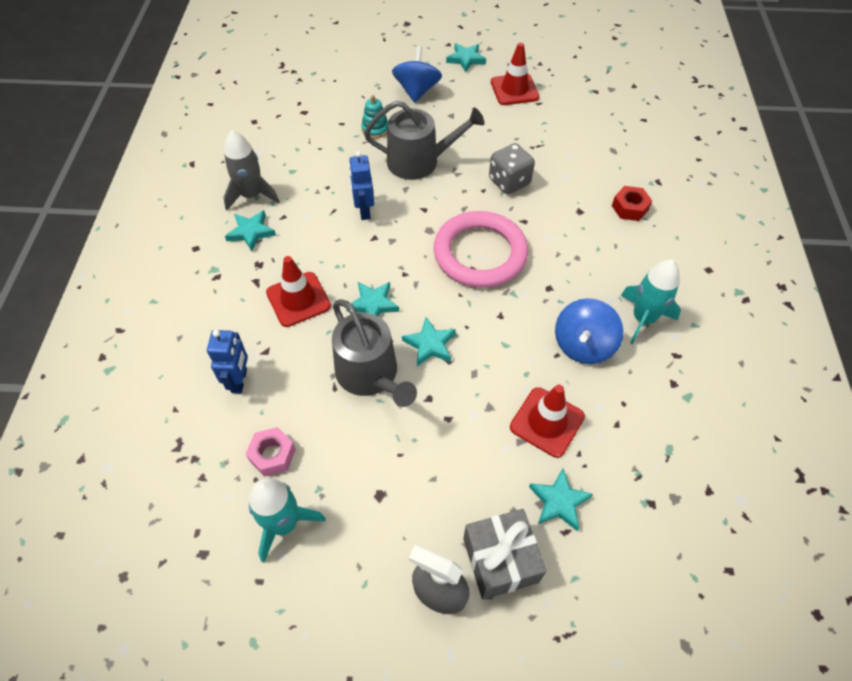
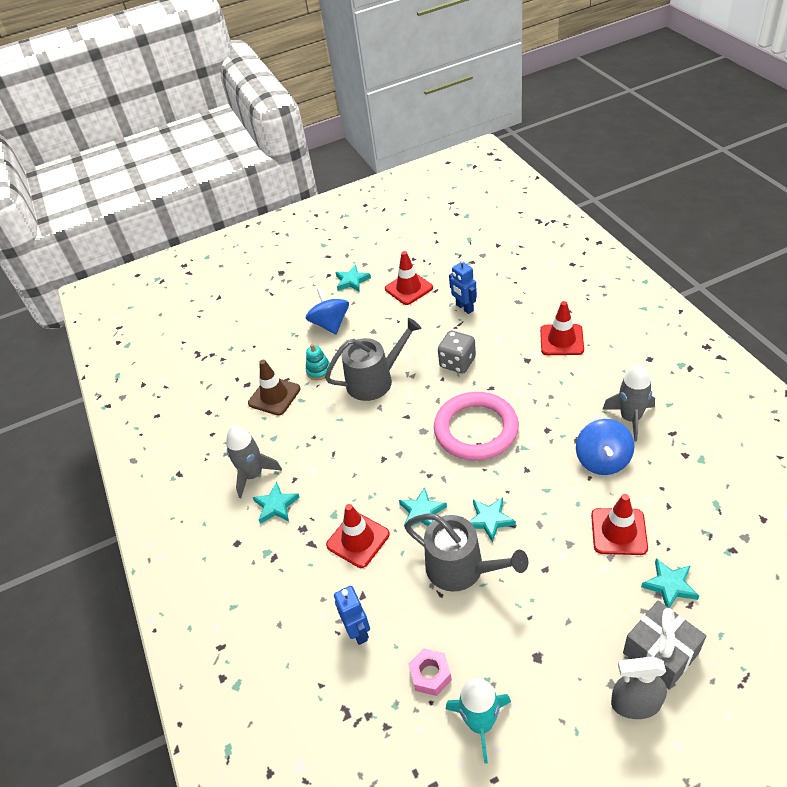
camera: 20 degrees left, 10 degrees down
(319, 134) = (274, 396): none -> brown traffic cone
(364, 211) = (359, 441): blue robot -> blue robot (464, 308)
(629, 208) = (561, 340): red nut -> red traffic cone
(643, 318) = (630, 418): turquoise rocket -> grey rocket

